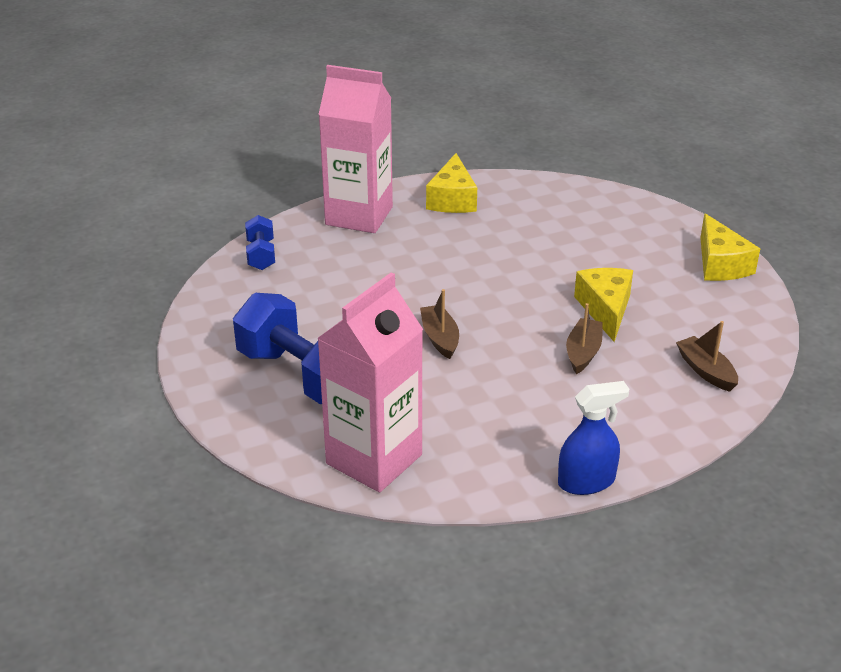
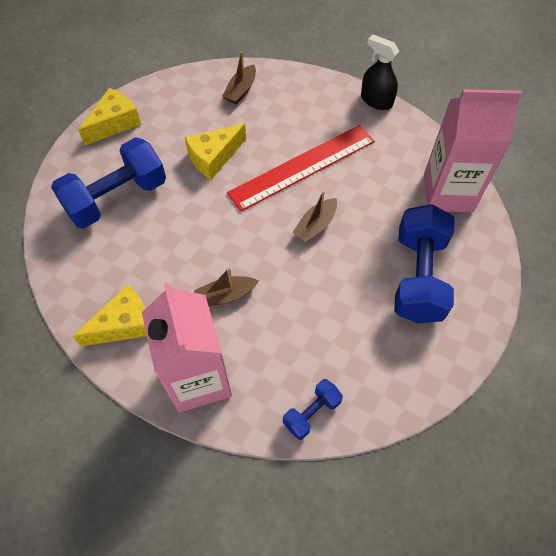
camera: 125 degrees left, 25 degrees up
(530, 365) = (302, 167): none -> red ruler
(583, 352) = (269, 148): brown boat -> brown boat (226, 295)
(586, 481) = (376, 100): blue spray bottle -> black spray bottle
(605, 235) = (116, 197): none -> blue dumbbell

